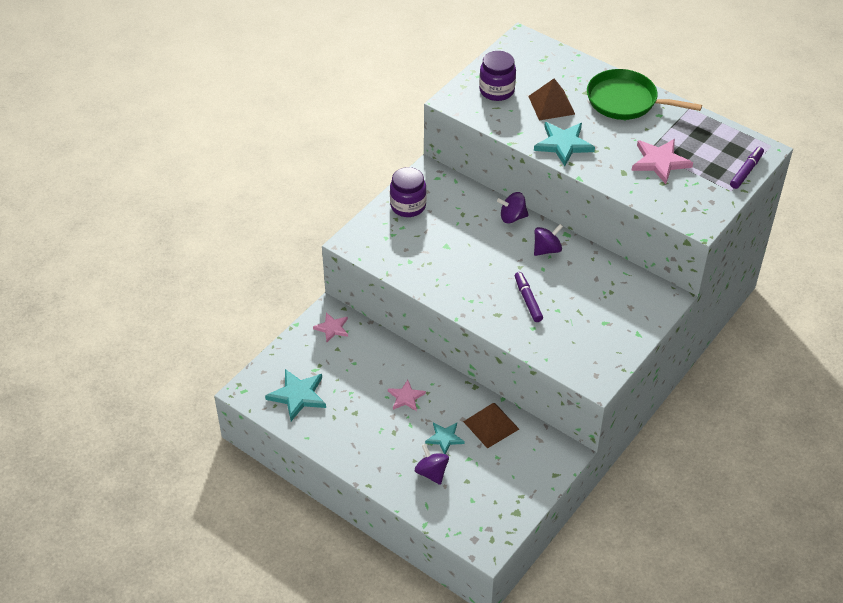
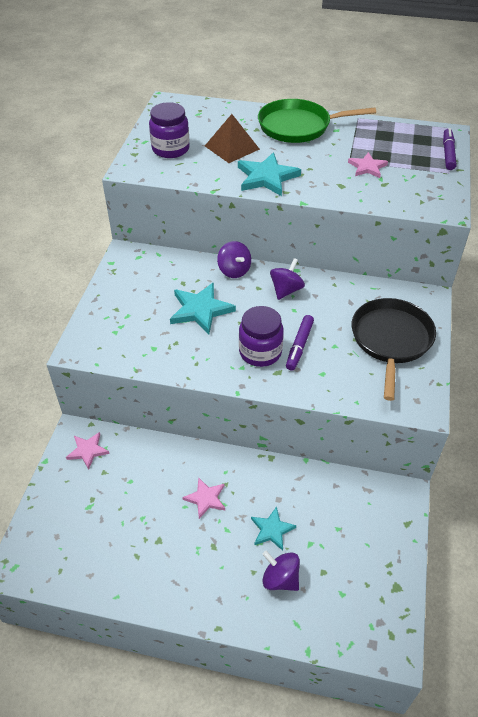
camera: 25 degrees left, 0 degrees up
(298, 395) = (83, 546): turquoise star -> turquoise star (200, 310)
(408, 206) = (122, 292): purple jar -> purple jar (260, 352)
(491, 425) = (311, 494): brown pyramid -> none
(512, 217) = (234, 270): purple spinning top -> purple spinning top turned 90 degrees counterclockwise
(528, 300) = (299, 346): purple marker -> purple marker turned 120 degrees counterclockwise
(608, 322) = (391, 340): none -> black pan
(660, 162) = (367, 167): pink star -> pink star, size x0.62

